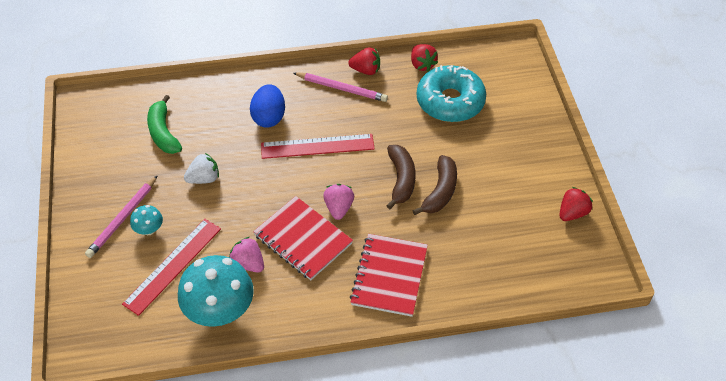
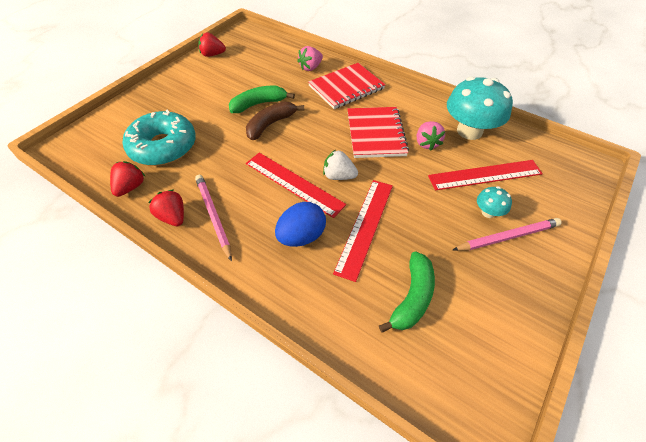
camera: 135 degrees left, 0 degrees up
(204, 178) = (409, 222): white strawberry -> white strawberry (338, 176)
(233, 153) = (365, 226): none -> red ruler
(338, 208) = (331, 135): pink strawberry -> pink strawberry (310, 67)
(440, 191) = (258, 104): brown banana -> green banana

